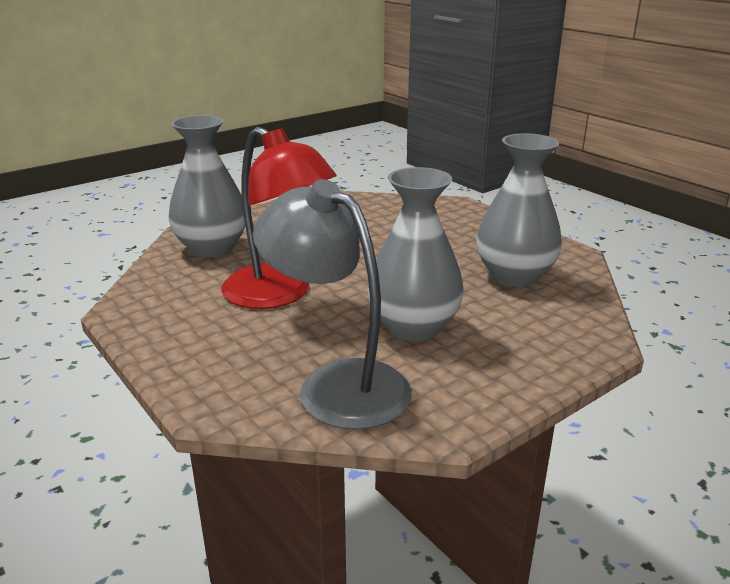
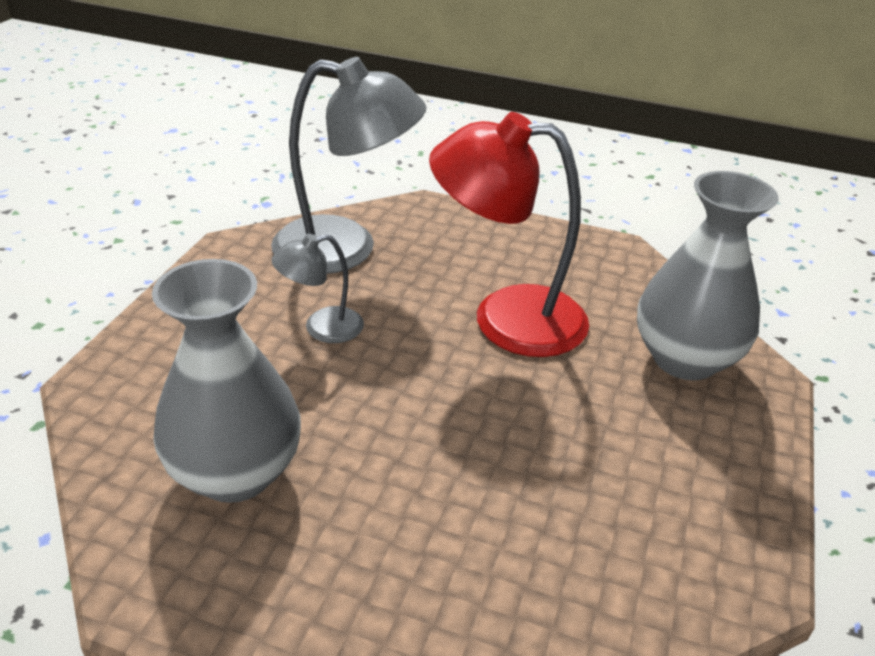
camera: 145 degrees right, 10 degrees up
(413, 327) = (322, 328): grey vase -> grey lamp

